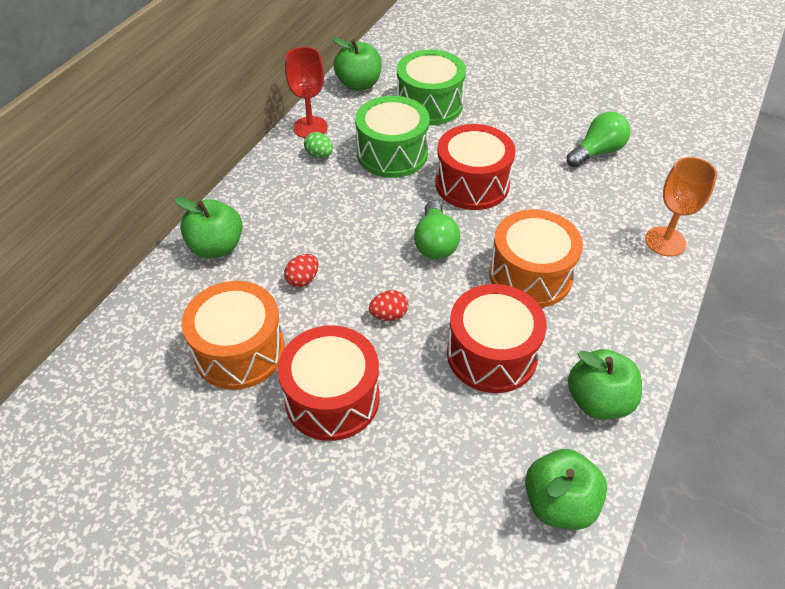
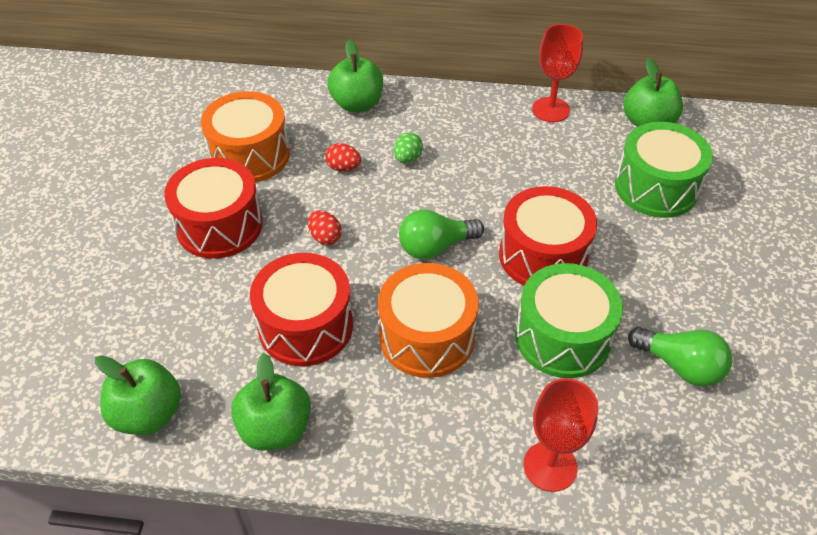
camera: 70 degrees right, 0 degrees up
(319, 155) = (513, 128): green egg -> green egg (407, 158)
(392, 154) = (550, 179): green drum -> green drum (562, 337)
(665, 241) = (550, 466): orange goblet -> red goblet

